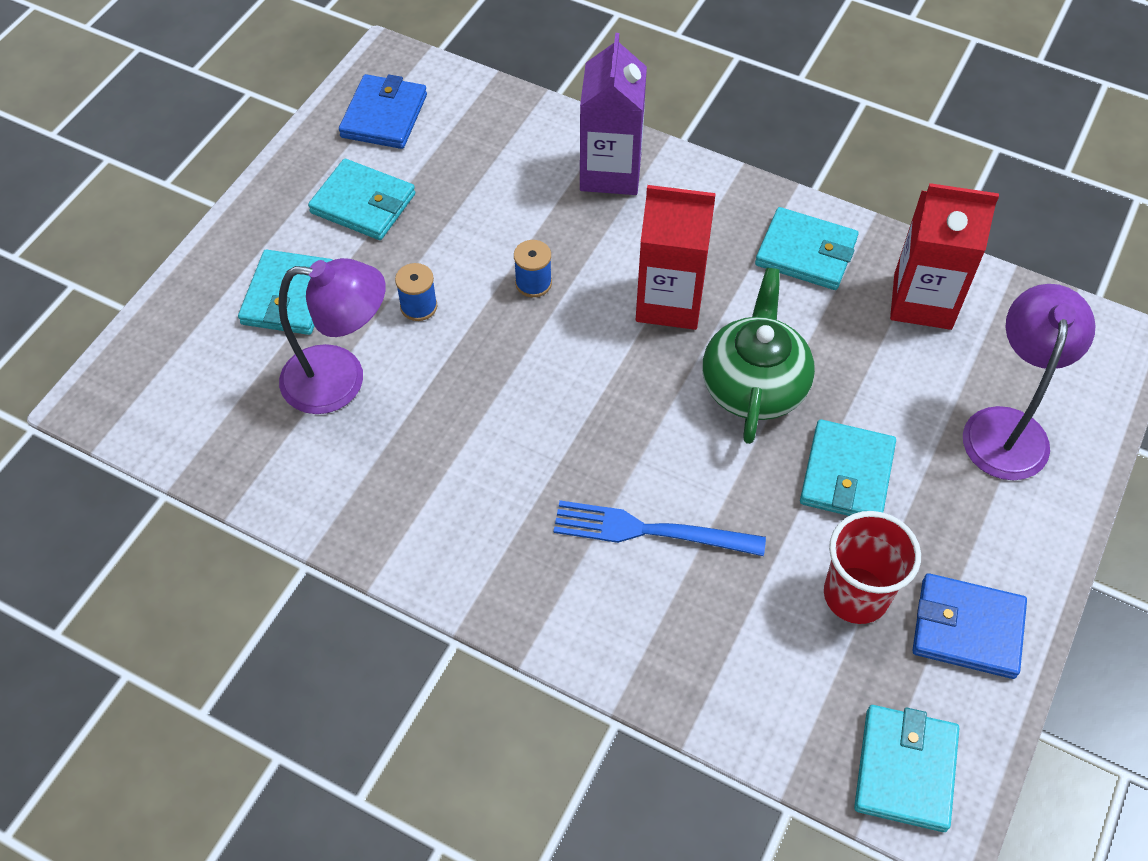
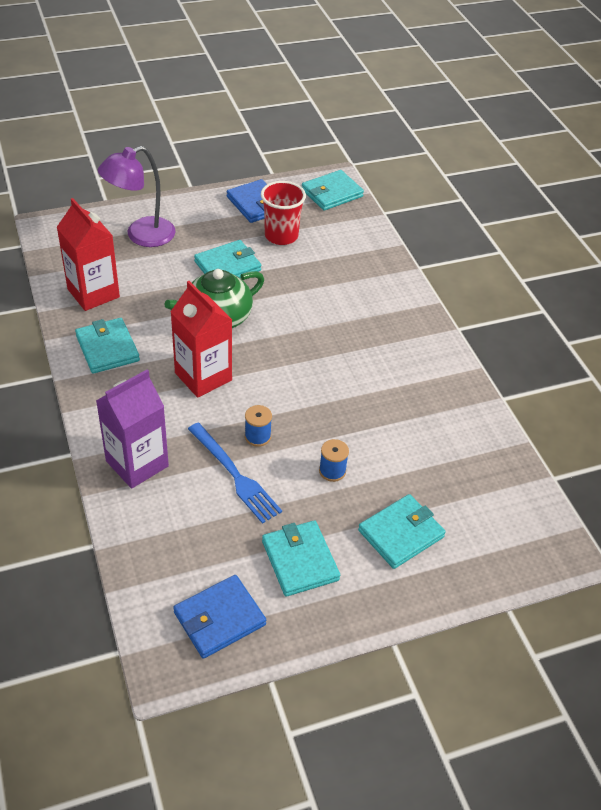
camera: 140 degrees left, 10 degrees down
(341, 380) = (412, 463): purple lamp -> none
(650, 531) = (333, 304): blue fork -> blue fork (234, 475)

